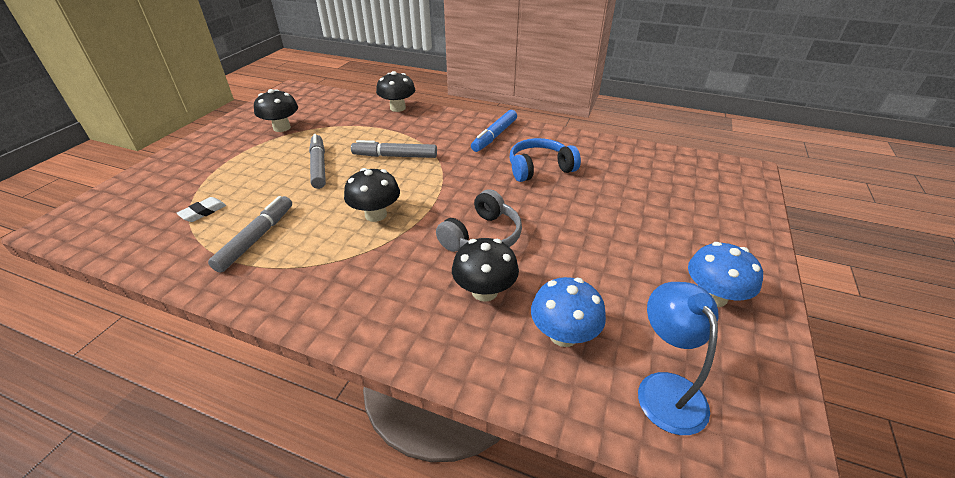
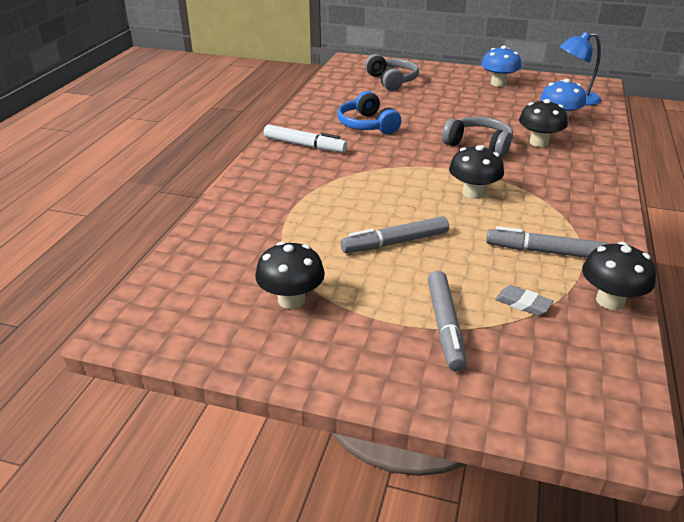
camera: 95 degrees left, 5 degrees down
(203, 212) = (523, 304): white eraser -> grey eraser
(395, 156) = (360, 196): grey marker -> grey marker (445, 325)
(398, 108) = (226, 209): black mushroom -> black mushroom (610, 301)
(495, 136) = (304, 145): blue marker -> white marker
(681, 195) = (392, 81): none -> grey headphones

